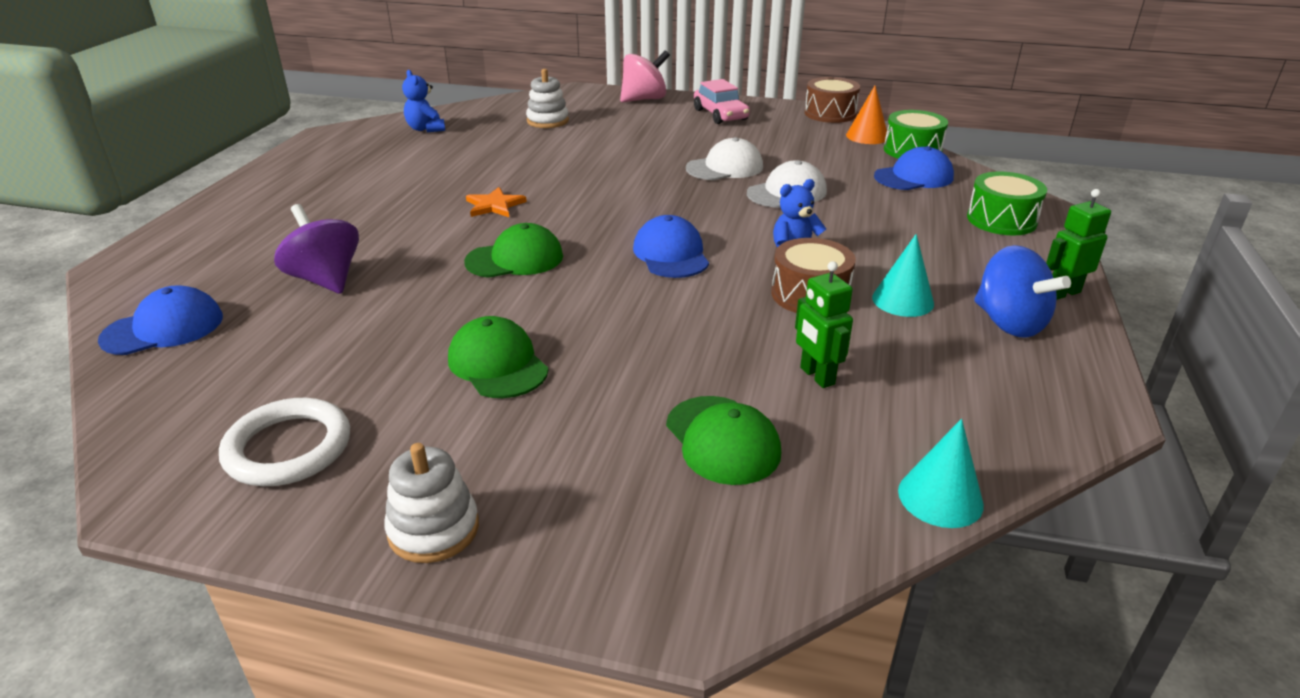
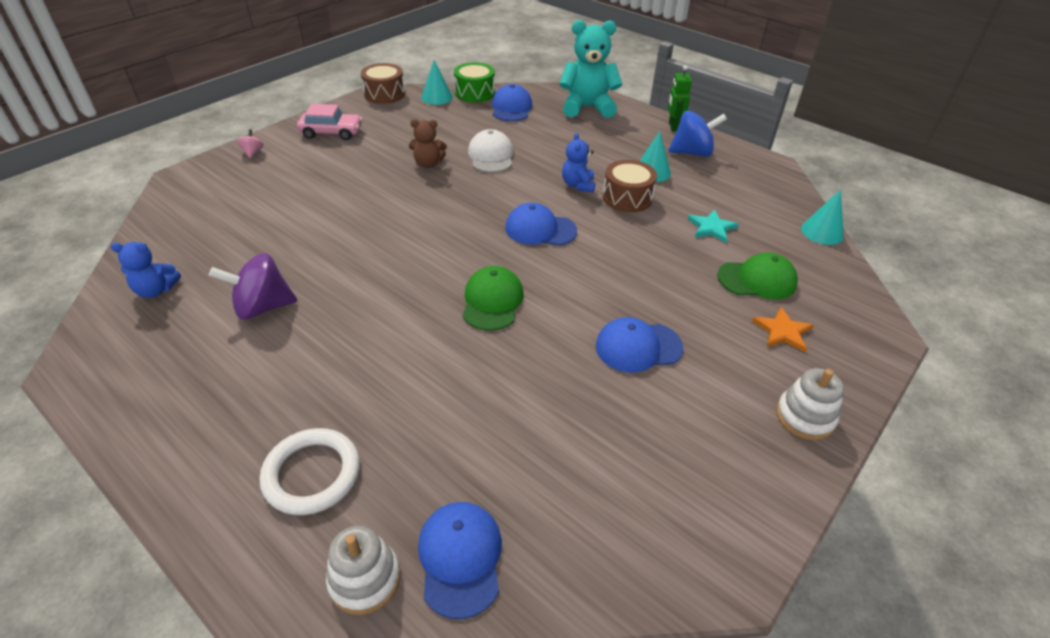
camera: 65 degrees left, 10 degrees up
(288, 448) = (696, 479): white ring -> white ring (312, 474)
(325, 279) = (445, 421): purple spinning top -> purple spinning top (262, 307)
(494, 205) = (386, 288): orange star -> orange star (782, 331)
(498, 364) = (638, 347): green cap -> blue cap
(547, 121) = (235, 213): white stacking toy -> white stacking toy (365, 579)
(644, 99) = (253, 152): pink spinning top -> pink spinning top, size x0.47
(725, 167) = (428, 164): white cap -> brown teddy bear
(816, 376) = (711, 227): green robot -> turquoise star
(867, 136) = (437, 97): orange cone -> turquoise cone
(1001, 220) = (587, 107): green drum -> turquoise teddy bear

